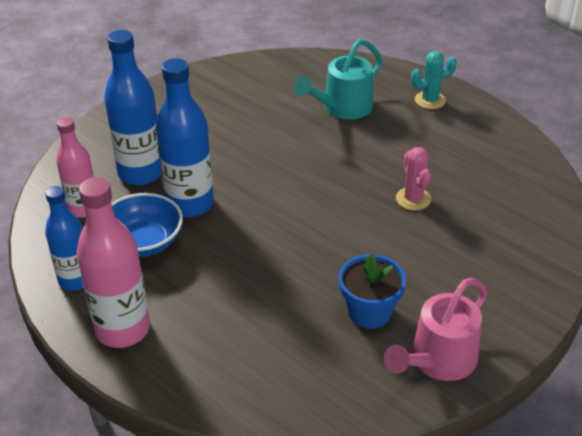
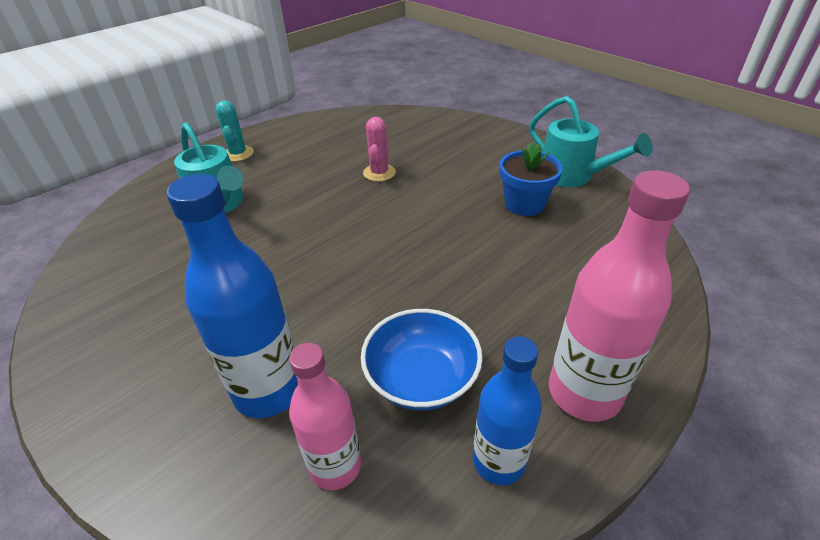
camera: 85 degrees left, 0 degrees up
(190, 204) = (352, 331): blue bottle -> none
(413, 199) = (379, 173): pink cactus -> pink cactus turned 75 degrees counterclockwise
(437, 361) = (572, 176): pink watering can -> turquoise watering can

